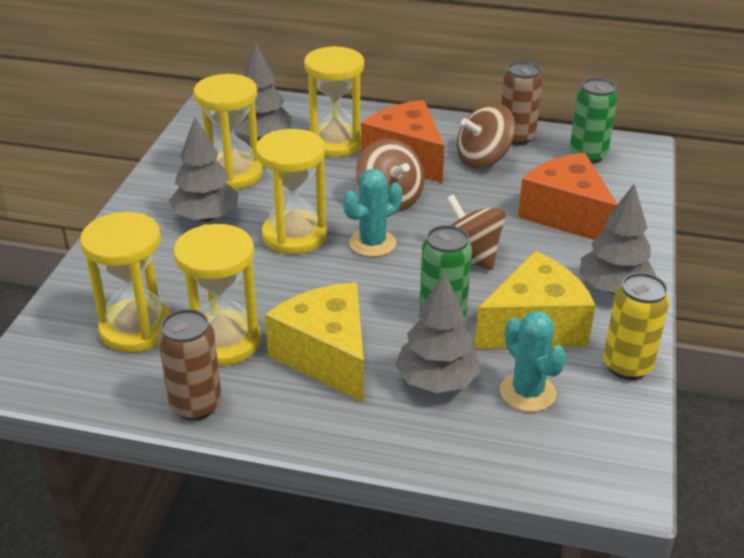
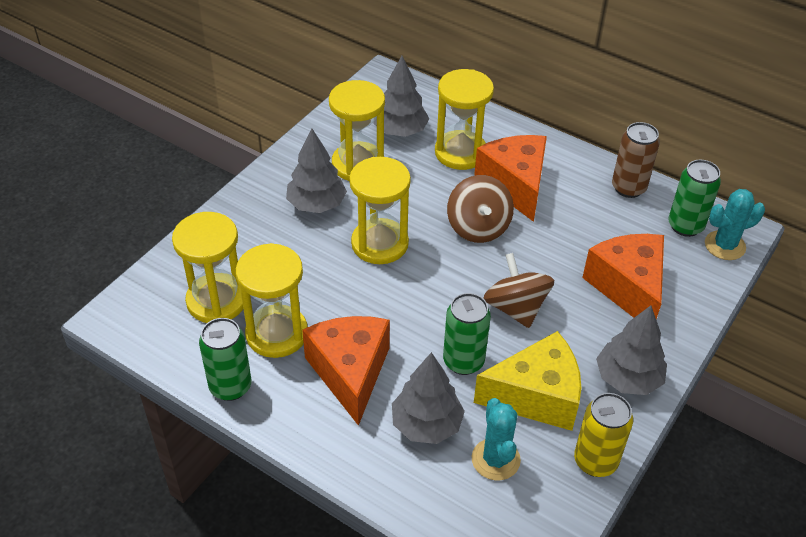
camera: 20 degrees right, 10 degrees up
(196, 405) = (230, 386): brown can -> green can
(326, 356) = (350, 372): yellow cheese -> orange cheese
(372, 243) = (441, 270): turquoise cactus -> turquoise cactus (725, 245)
(483, 159) = (584, 205): brown spinning top -> none

